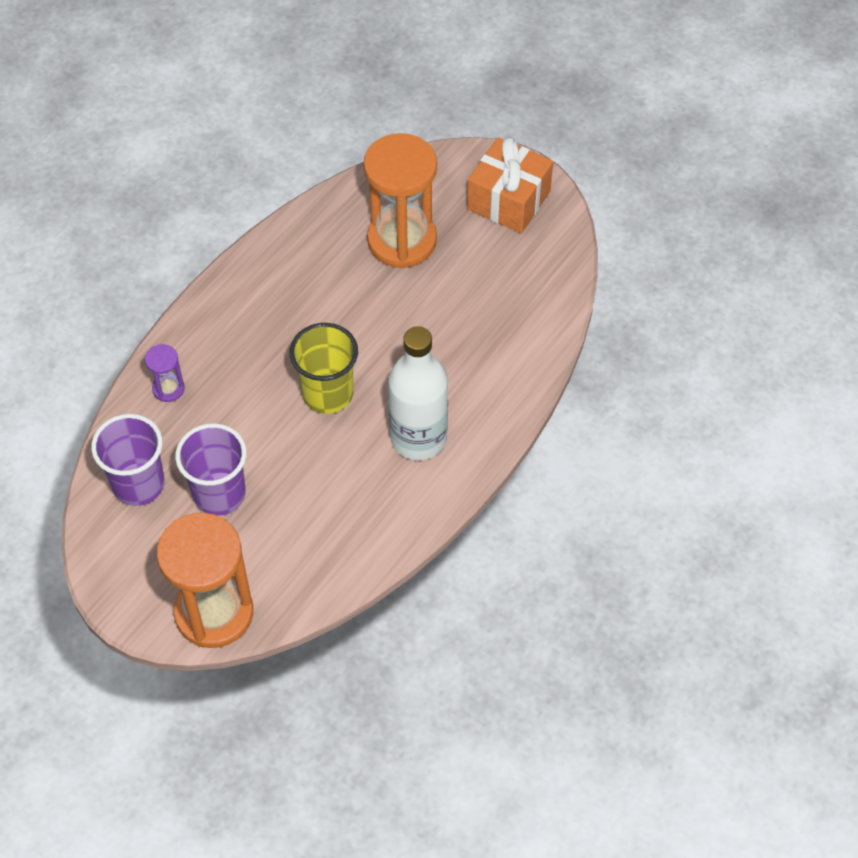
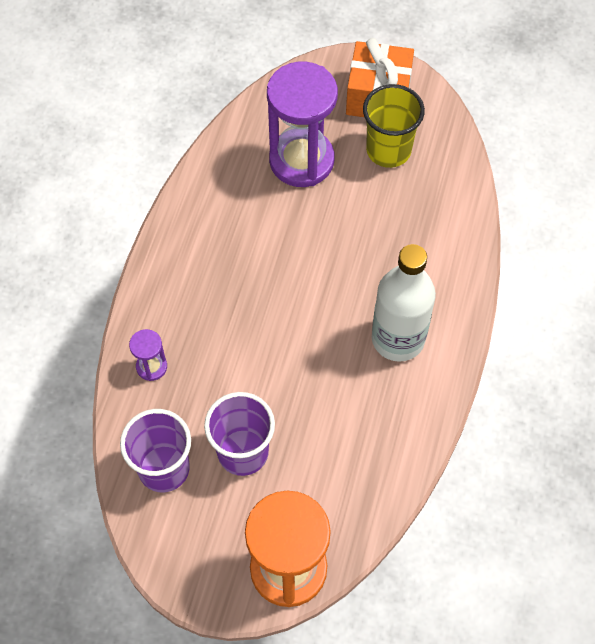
camera: 20 degrees left, 5 degrees up
(327, 394) = (299, 324): yellow cup -> yellow cup (388, 150)
(402, 240) = (301, 160): orange hourglass -> purple hourglass

